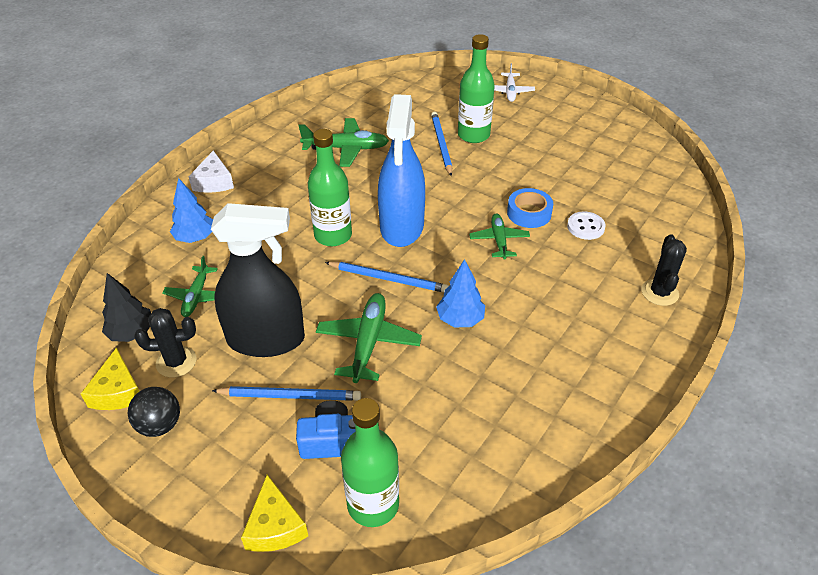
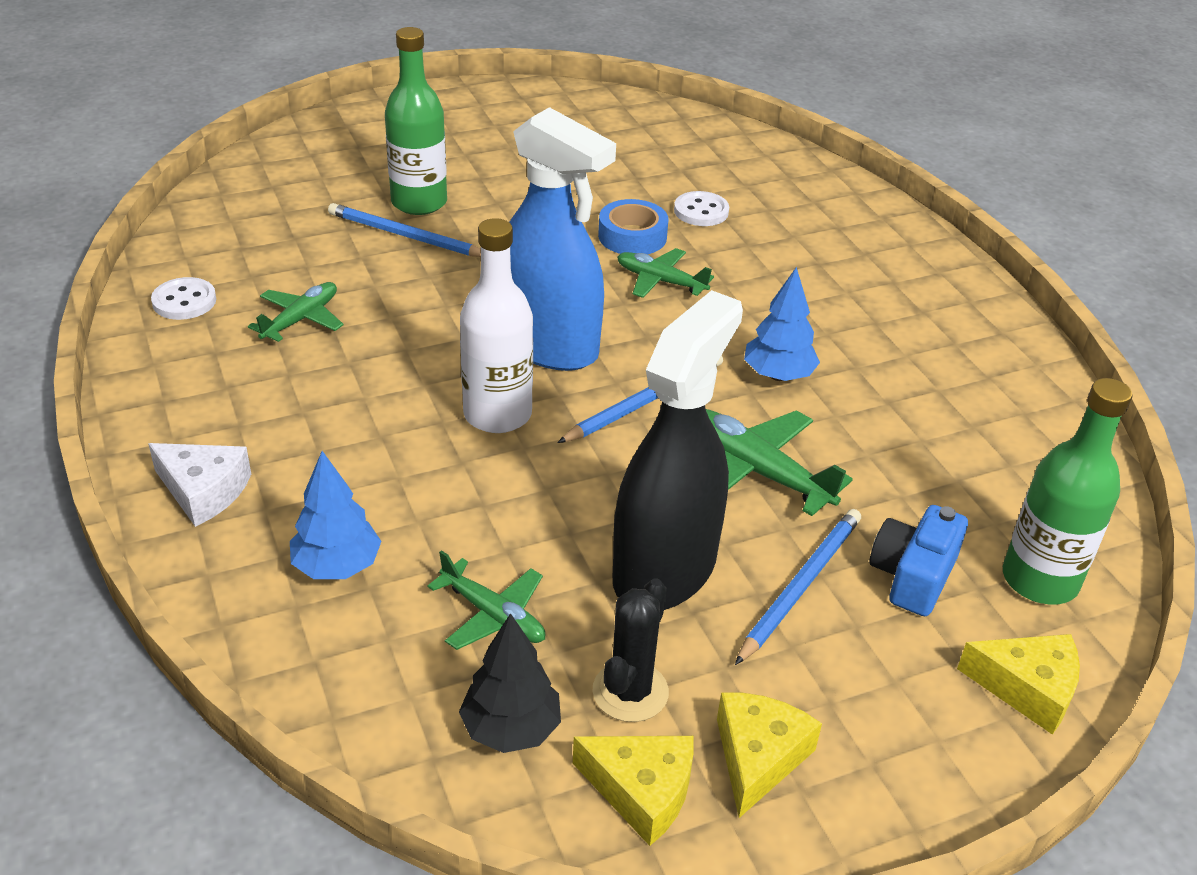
camera: 60 degrees left, 5 degrees down
(160, 425) = (758, 757): black ball -> yellow cheese
(327, 115) = (184, 301): none -> white button
(333, 235) = (497, 414): green bottle -> white bottle
(346, 148) = (301, 319): green plane -> green plane, size x0.65
(510, 91) = (361, 133): white plane -> none
(659, 292) = (856, 220): black cactus -> none

